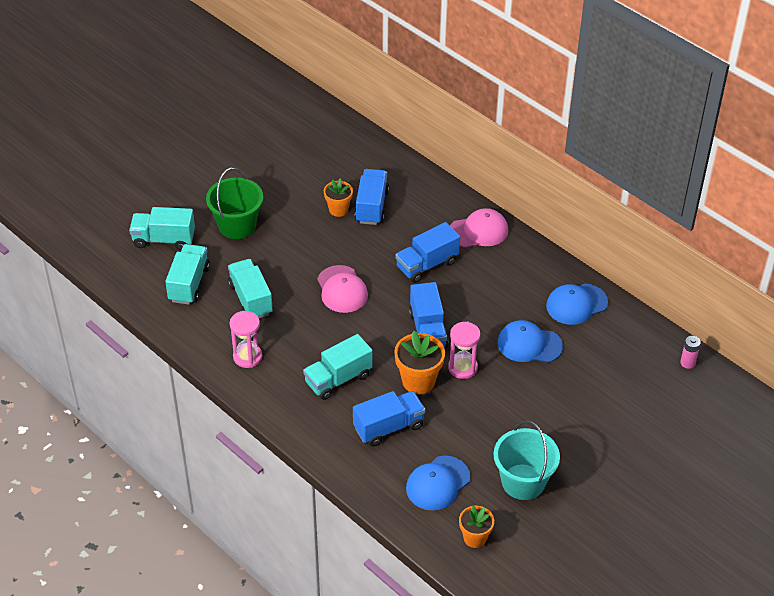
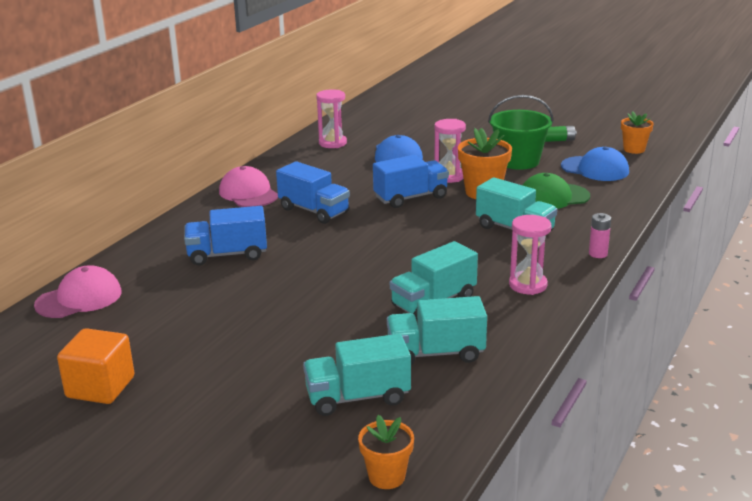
camera: 105 degrees left, 20 degrees down
(164, 239) = (357, 397): turquoise truck -> turquoise truck turned 90 degrees clockwise
(232, 139) = (100, 387): none -> orange cube
(237, 225) = (300, 340): green bucket -> green bucket (518, 161)
(338, 209) = (240, 274): orange flower pot -> orange flower pot (386, 477)
(342, 289) = (380, 249): pink cap -> pink cap (79, 298)
(388, 427) = (553, 197): blue truck -> green cap
(523, 482) = (557, 140): turquoise bucket -> green battery
(576, 304) = (332, 143): blue cap -> pink hourglass
(687, 363) = (376, 103): pink battery -> pink battery (598, 254)

